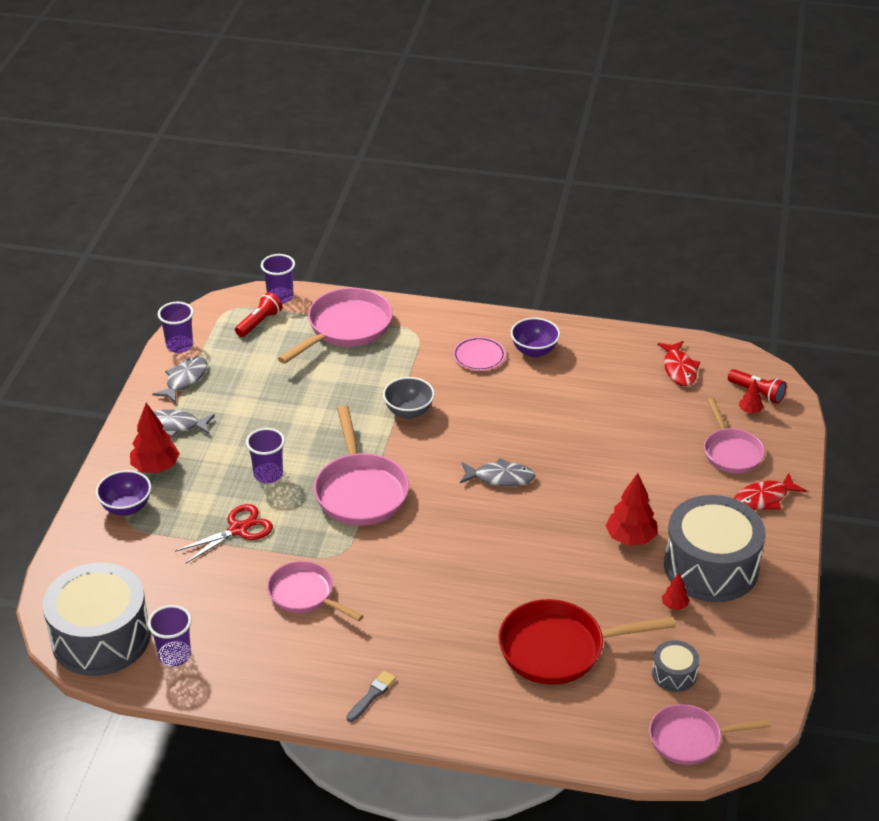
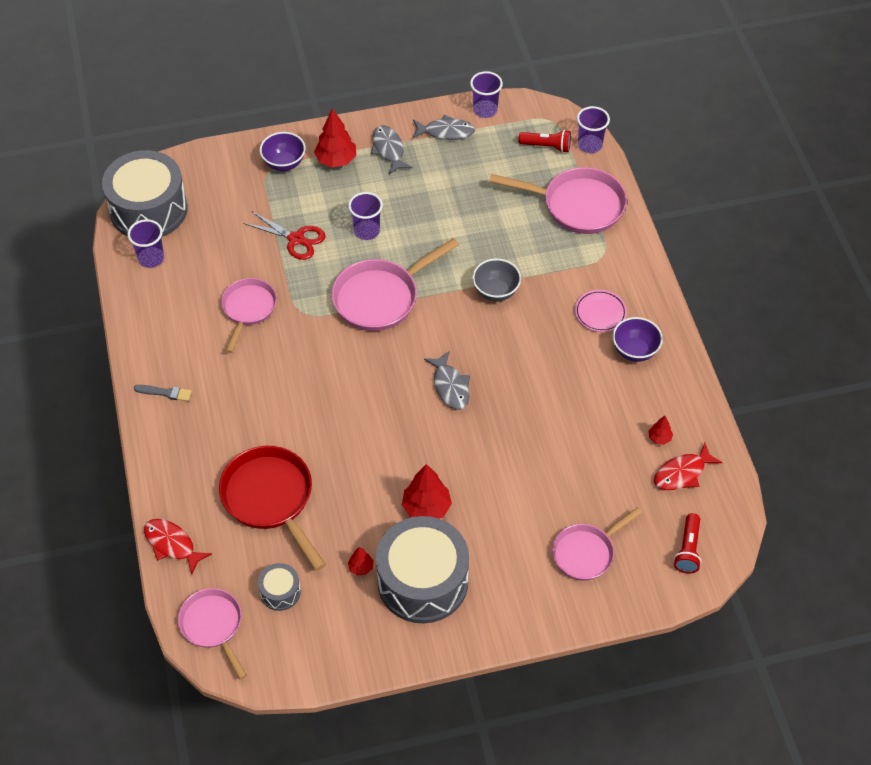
camera: 65 degrees right, 15 degrees up
(750, 411) = (656, 551): red tree -> red tree (659, 438)
(764, 498) = (537, 598): red fish -> red fish (172, 544)

